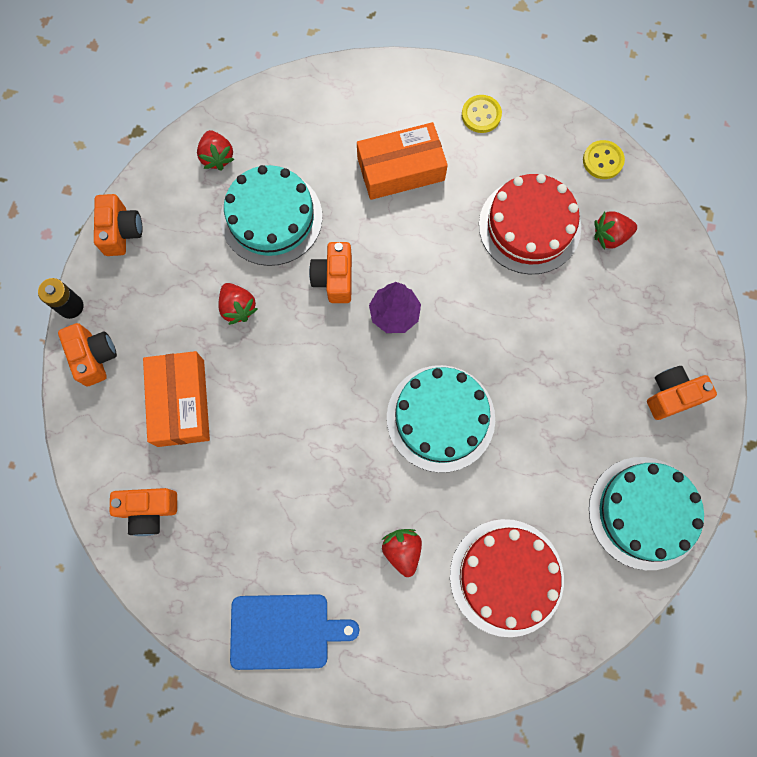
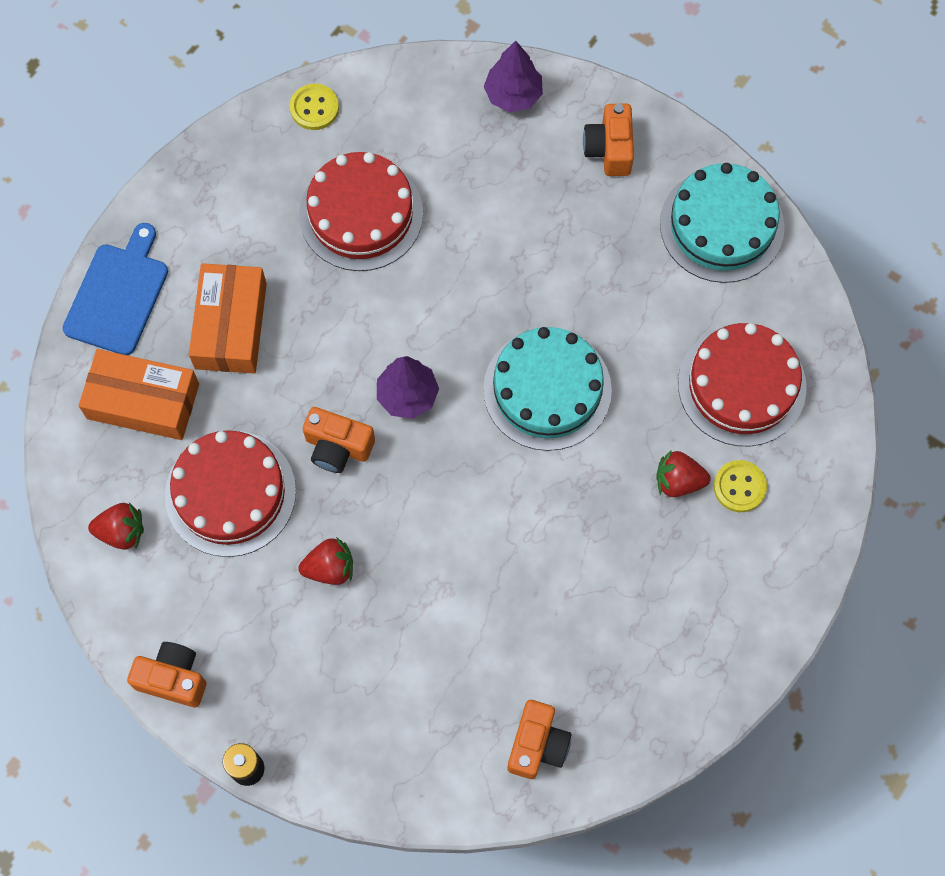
camera: 70 degrees left, 5 degrees down
(94, 357) = (325, 757): orange camera -> none
(181, 402) = (422, 670): orange box -> orange box (143, 401)
(271, 218) = (230, 493): turquoise cake -> red cake
(284, 631) = (723, 634): blue cutting board -> blue cutting board (118, 295)
(481, 115) = (200, 213): yellow button -> yellow button (739, 487)
(610, 236) = (407, 137): red strawberry -> none
(684, 303) = (513, 95): none -> purple tree

